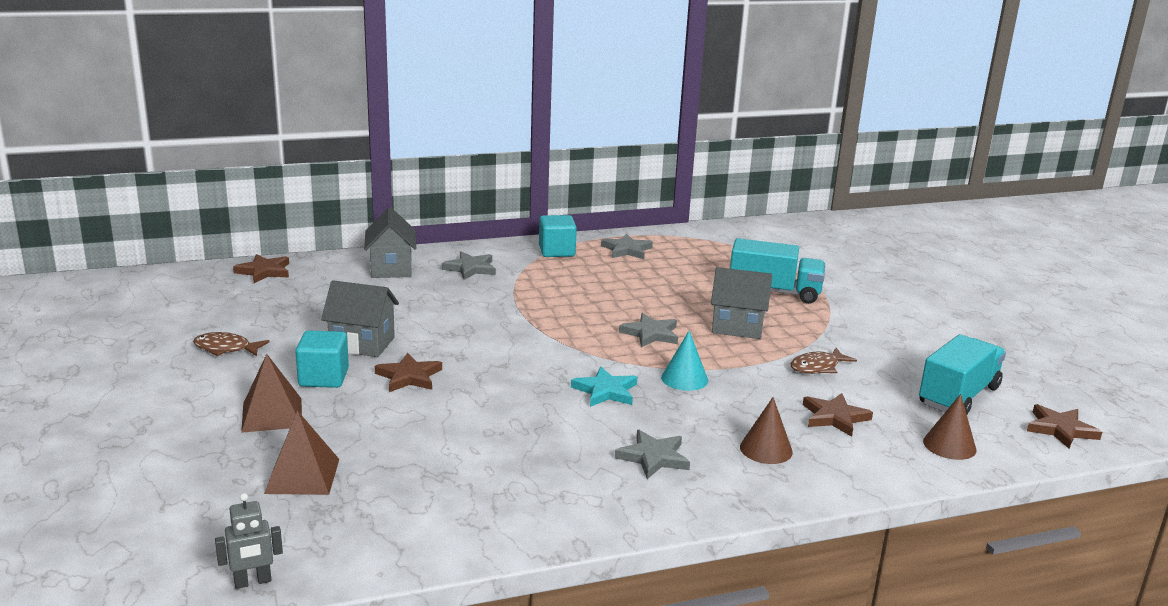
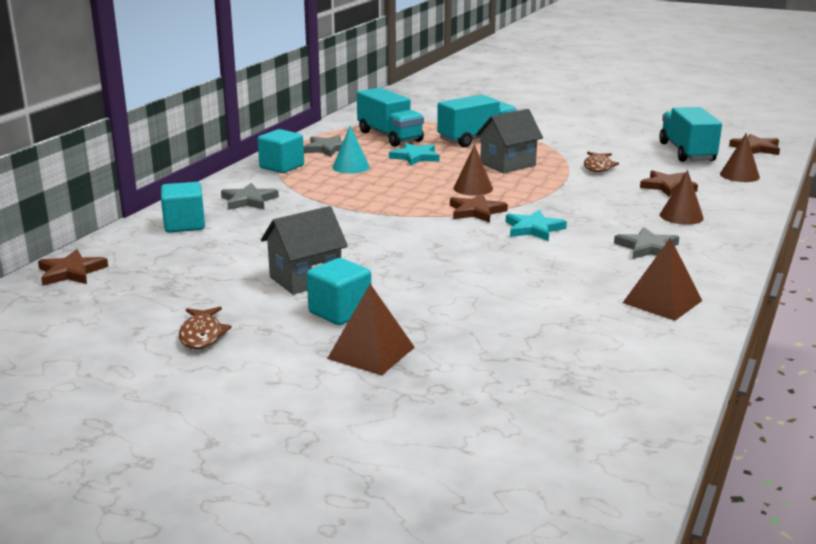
camera: 45 degrees left, 0 degrees up
(226, 348) = (202, 335): brown fish -> brown fish turned 60 degrees counterclockwise
(253, 582) = (647, 443): grey robot -> none
(302, 476) = (500, 372): brown pyramid -> brown pyramid (662, 301)
(391, 268) = (184, 225): grey house -> turquoise cube
(409, 376) = (397, 281): brown star -> brown star (476, 211)
(651, 334) = (473, 188): grey star -> brown cone
(676, 286) = (415, 157): none -> turquoise star
(684, 379) = (554, 202): turquoise cone -> turquoise cone (351, 167)
(703, 259) = (389, 136): none -> turquoise truck

